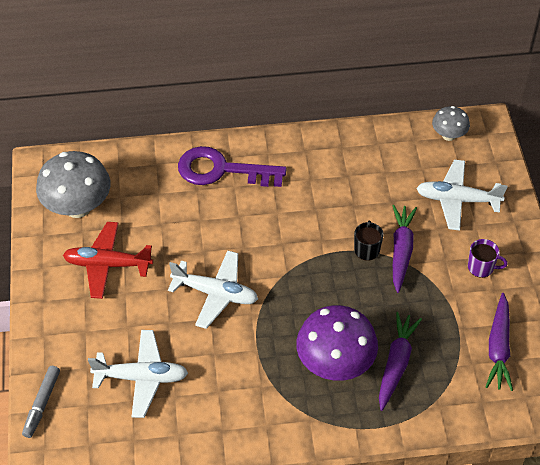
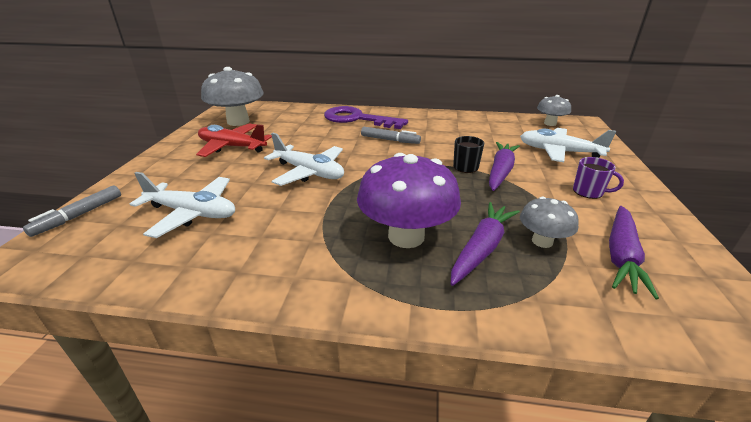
camera: 15 degrees right, 20 degrees down
(276, 212) = (390, 140): none -> grey marker
(441, 344) = (542, 241): none -> grey mushroom

